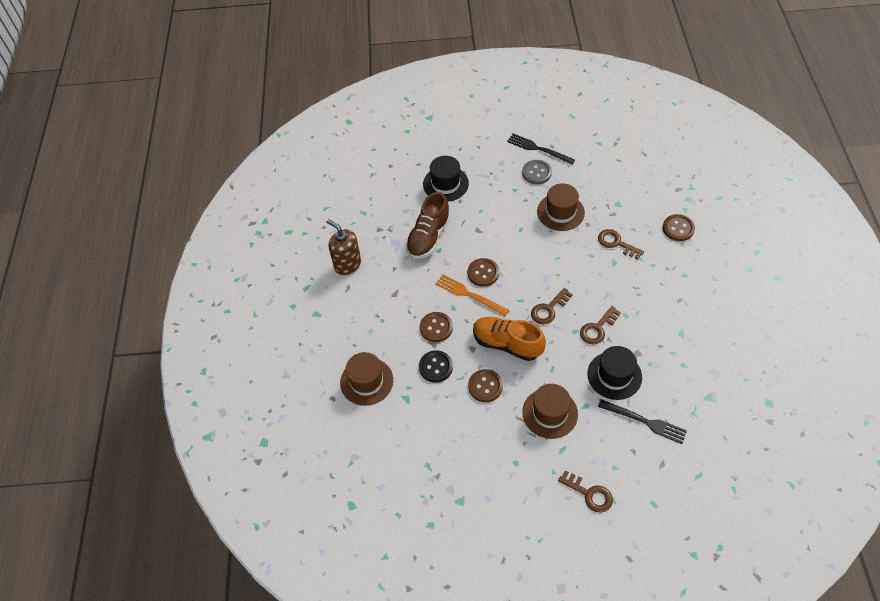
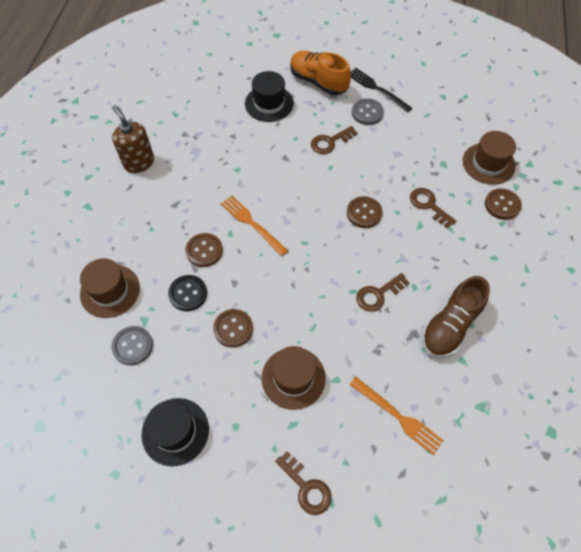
camera: 10 degrees right, 5 degrees up
(405, 421) = (133, 346): none -> grey button
(428, 237) = (231, 153): brown shoe -> brown shoe (450, 326)
(483, 273) = (275, 204): brown button -> brown button (364, 213)
(507, 344) = (273, 287): orange shoe -> orange shoe (318, 82)
(548, 309) = (331, 260): brown key -> brown key (330, 142)
(560, 212) = (379, 159): brown hat -> brown hat (488, 163)
(614, 375) = (380, 353): black hat -> black hat (175, 431)
(645, 422) = (398, 417): black fork -> orange fork

